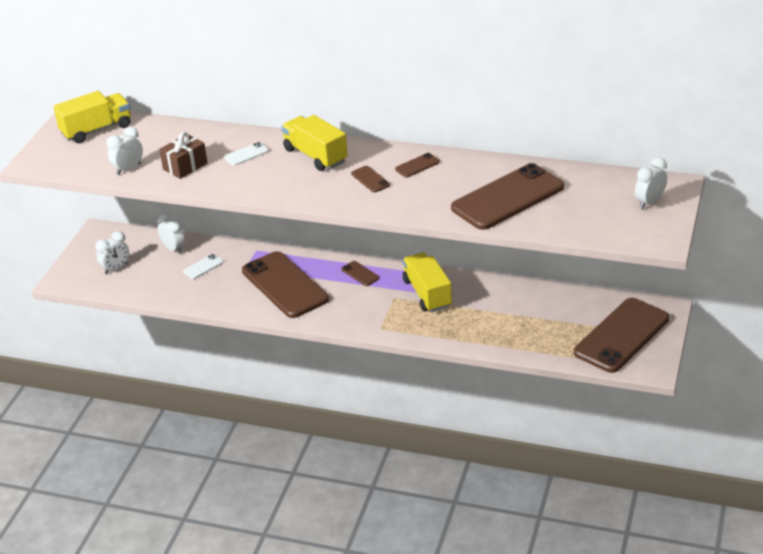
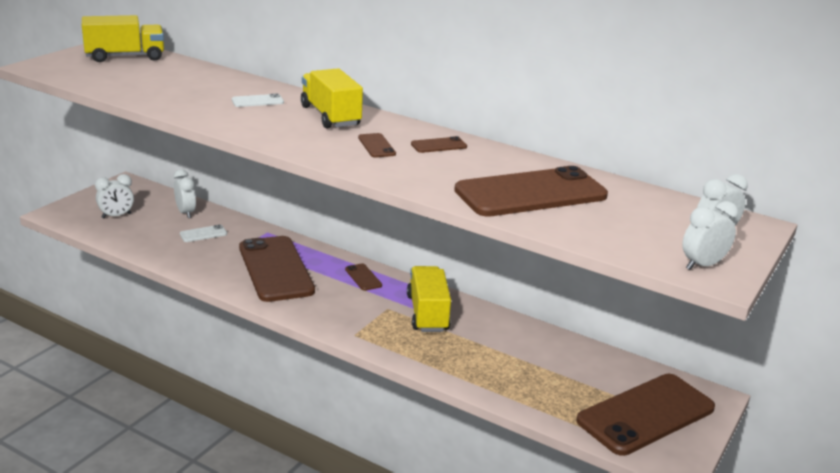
camera: 10 degrees right, 10 degrees down
(128, 169) = (126, 88): white clock -> white clock (702, 265)
(185, 166) = (185, 97): brown gift -> none

